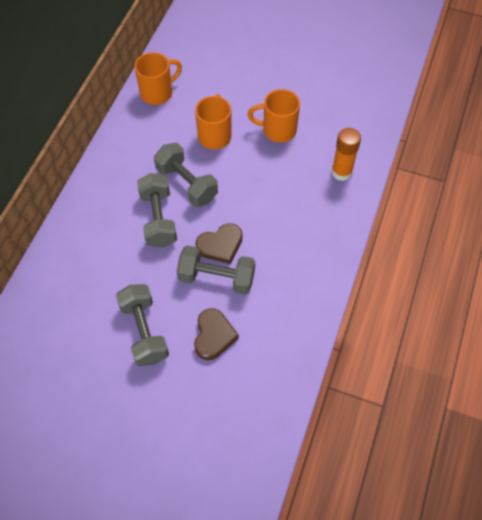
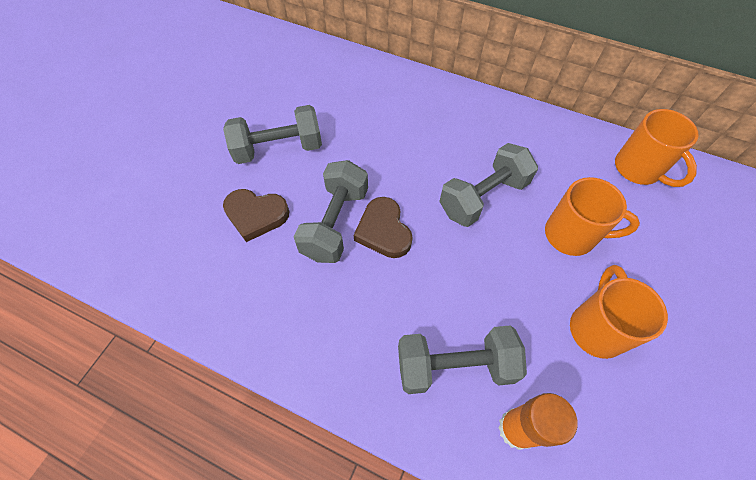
camera: 95 degrees right, 0 degrees up
(158, 219) = (428, 165): grey dumbbell -> grey dumbbell (454, 365)

